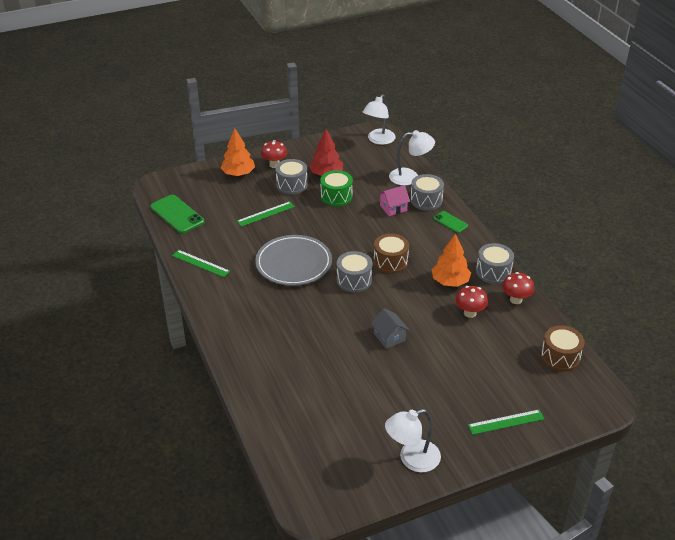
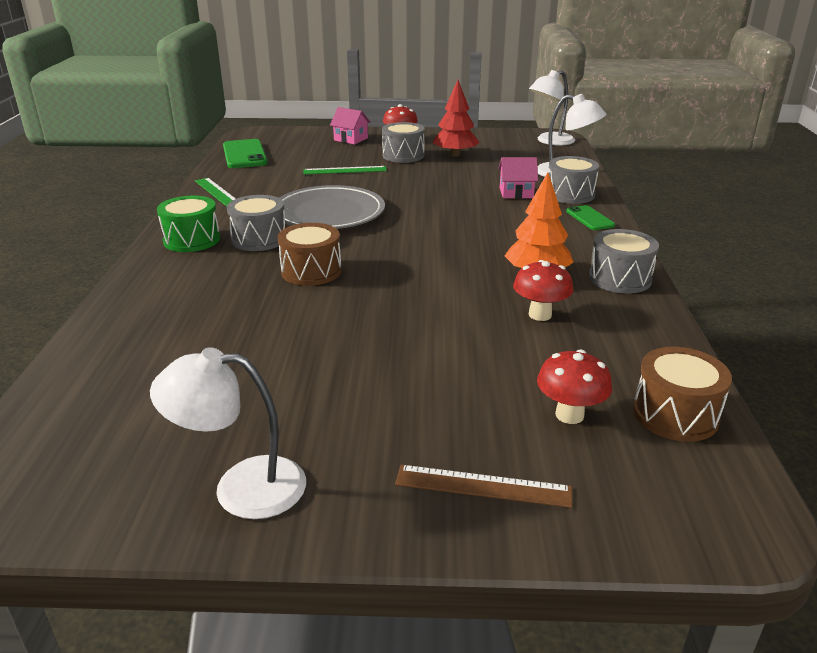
camera: 25 degrees right, 10 degrees down
(238, 174) = (351, 139): orange tree -> pink house
(336, 196) = (448, 172): green drum -> green drum (192, 240)
(354, 280) = (391, 243): grey drum -> grey drum (259, 239)
(389, 337) = (379, 311): grey house -> none
(390, 262) = (463, 237): brown drum -> brown drum (311, 271)
(506, 422) = (483, 486): green ruler -> brown ruler
(516, 300) = (636, 317): red mushroom -> red mushroom (569, 415)

